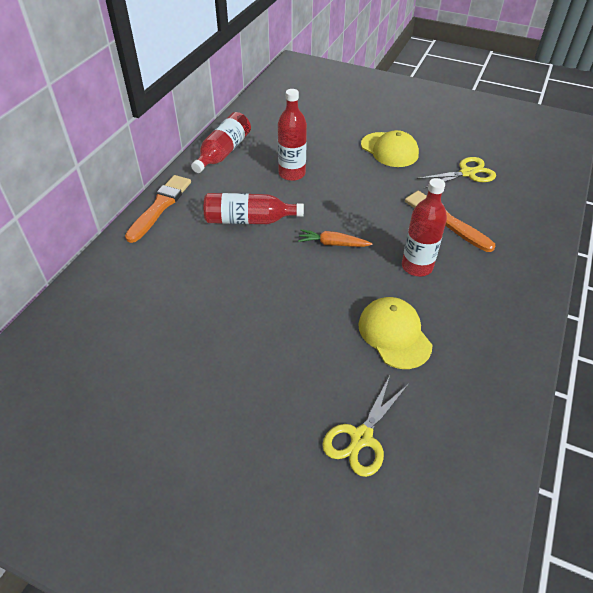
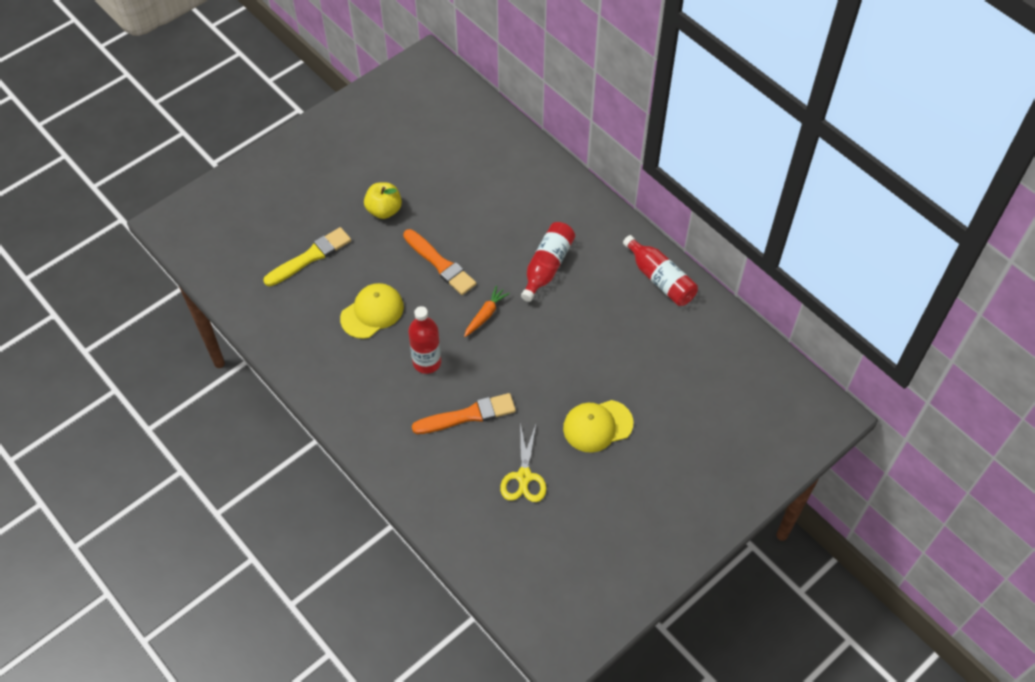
camera: 115 degrees right, 10 degrees up
(160, 206) = (598, 210): orange brush -> orange brush (440, 264)
(242, 386) = (384, 210): none -> yellow apple
(292, 173) = (598, 323): red bottle -> none
(361, 437) = (310, 257): yellow scissors -> yellow brush
(394, 334) = (372, 312): yellow cap -> yellow cap turned 45 degrees counterclockwise

